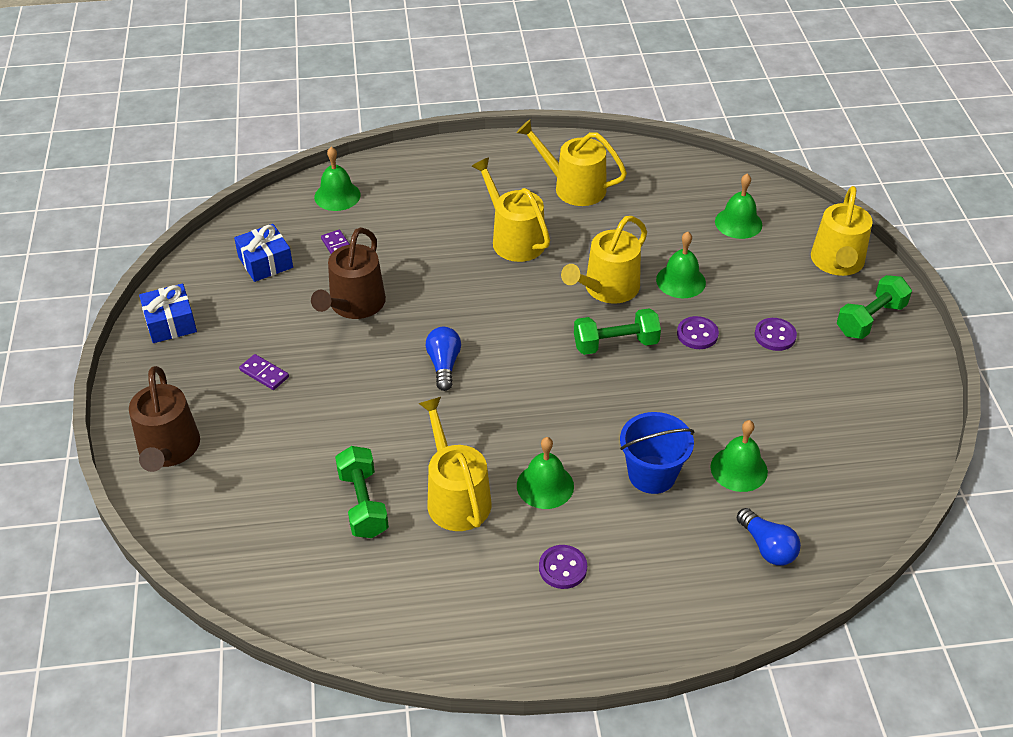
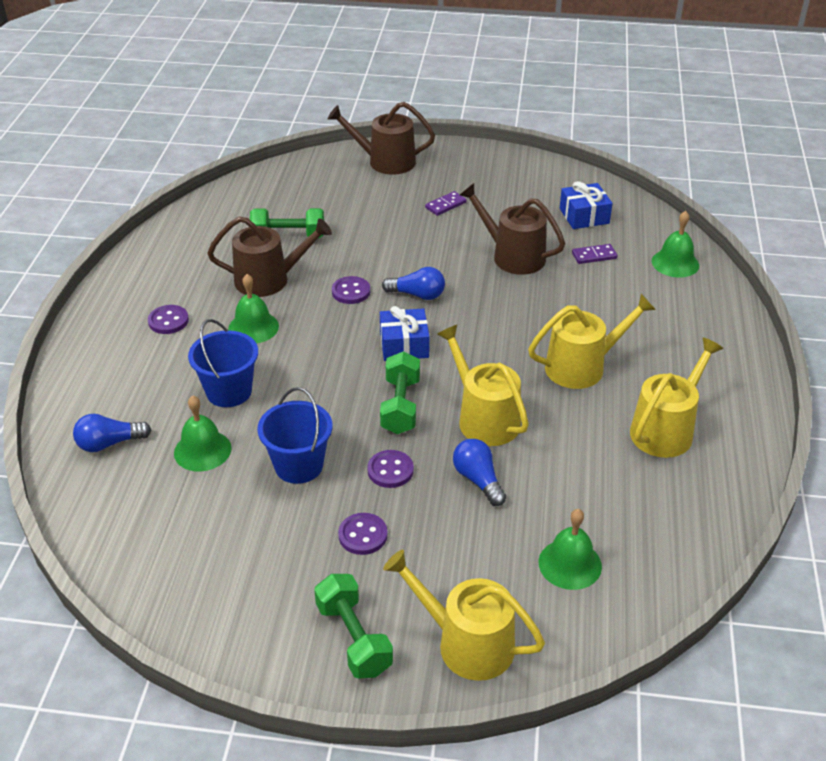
camera: 105 degrees right, 5 degrees down
(170, 323) = (521, 168): blue gift -> blue gift (404, 345)
(455, 419) = (351, 292): none -> purple button
(456, 497) = (269, 280): yellow watering can -> brown watering can
(680, 281) = (478, 480): green bell -> blue light bulb
(722, 394) = (299, 465): none -> blue bucket

